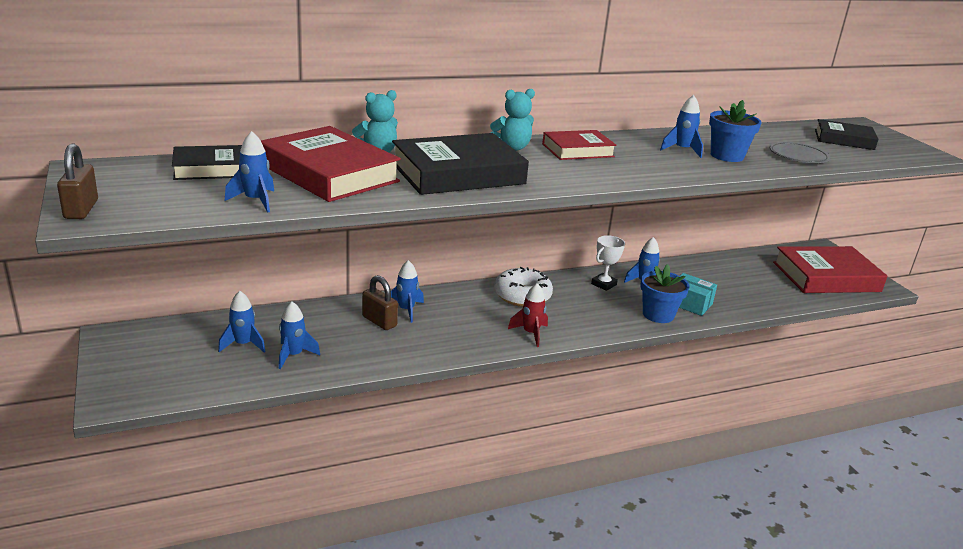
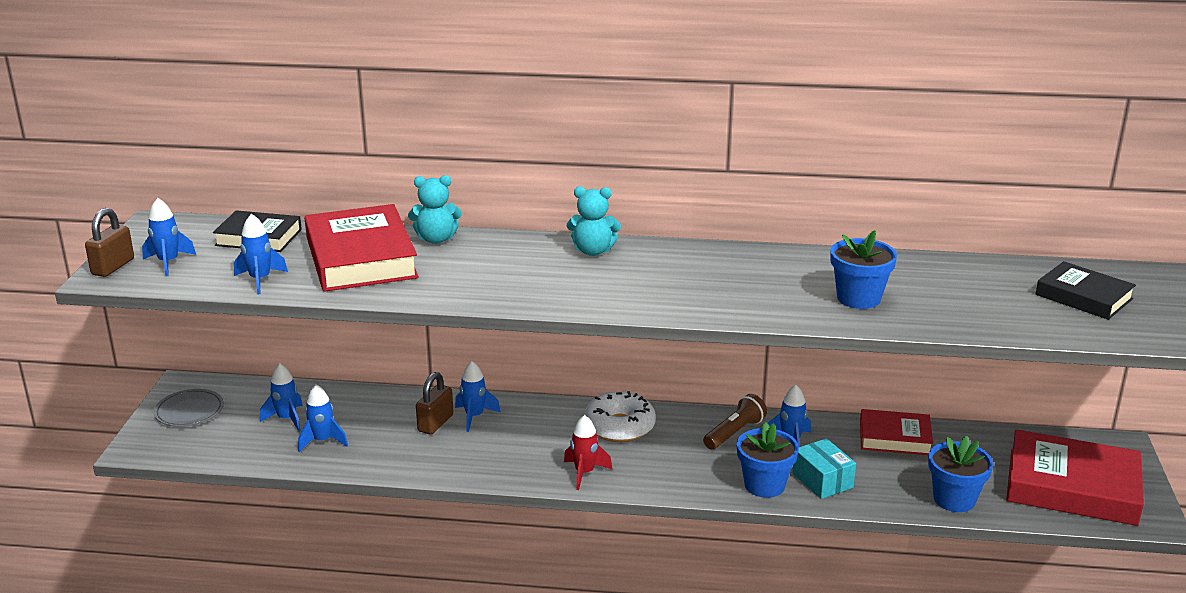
camera: 30 degrees right, 0 degrees up
(379, 321) = (435, 423): brown padlock -> brown padlock turned 45 degrees clockwise
(458, 173) = (490, 276): black book -> none
(577, 150) = (668, 265): red book -> red book (895, 437)
(603, 284) = (734, 433): white trophy -> brown flashlight
(682, 150) = (807, 282): blue rocket -> blue rocket (168, 263)
(775, 298) = (954, 499): none -> blue flower pot
(798, 156) = (965, 313): grey plate -> grey plate (189, 411)

